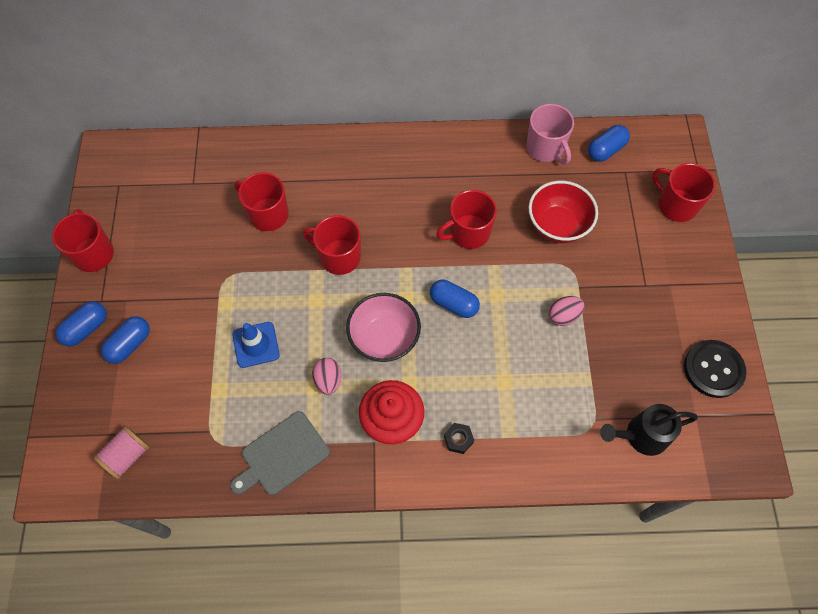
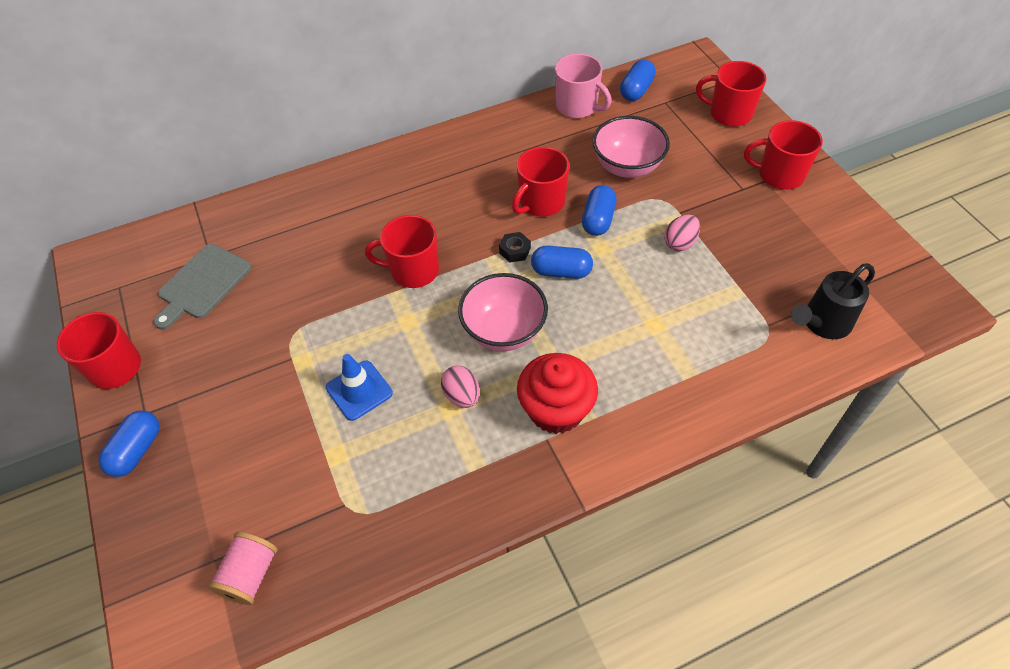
camera: 20 degrees left, 10 degrees down
(130, 344) = (201, 447): blue capsule -> blue capsule (598, 220)
(267, 214) = (312, 257): red mug -> red mug (779, 175)
(282, 455) = (446, 495): grey cutting board -> grey cutting board (202, 284)
(458, 439) = (638, 399): black nut -> black nut (515, 250)
(557, 225) = (627, 167): red bowl -> pink bowl
(713, 369) = (852, 238): black button -> none

